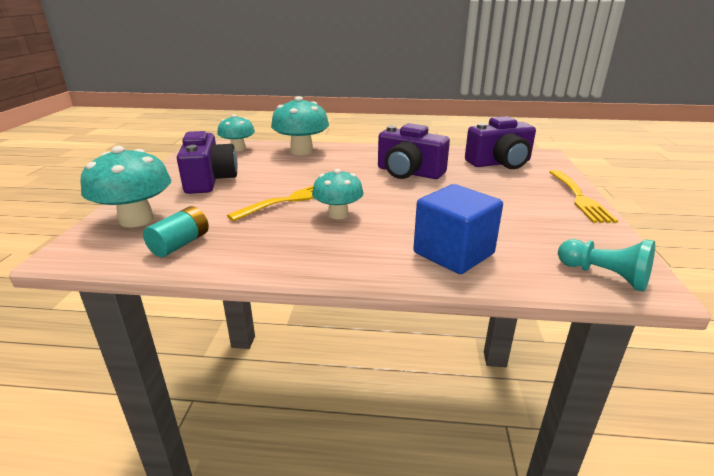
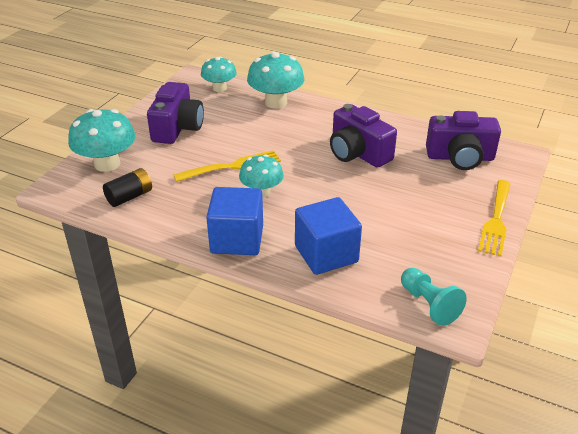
camera: 20 degrees right, 10 degrees up
(180, 244) = (129, 197): turquoise battery -> black battery
(342, 260) = (237, 239): none -> blue cube

